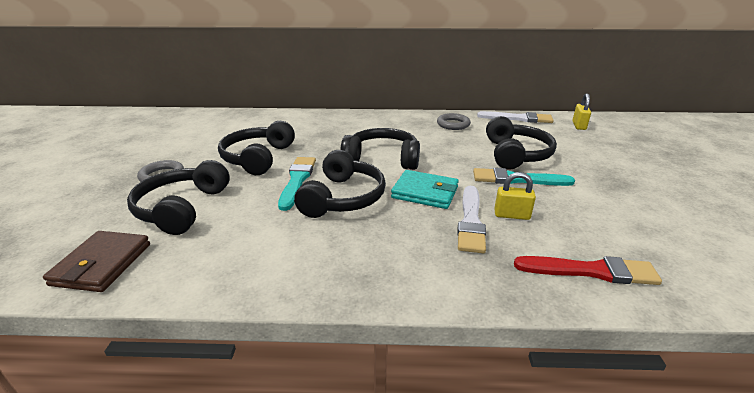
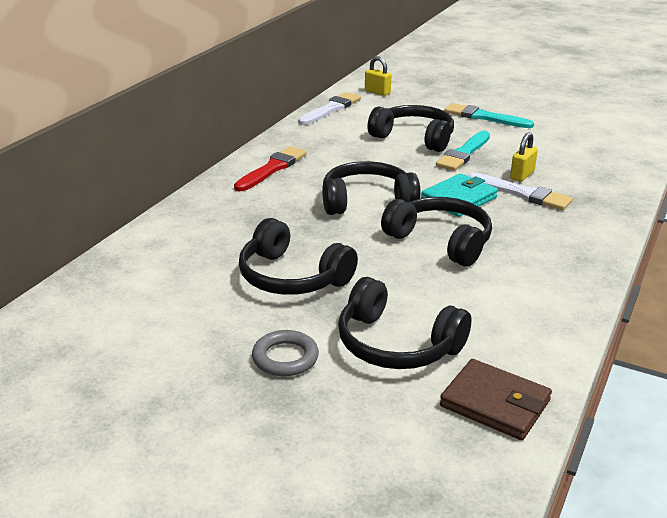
camera: 65 degrees left, 0 degrees up
(297, 180) = (380, 260): turquoise brush -> turquoise brush (484, 117)
(382, 159) = (367, 201): black headphones -> black headphones turned 45 degrees clockwise
(453, 124) = (311, 142): grey ring -> none
(590, 271) = (608, 174): red brush -> red brush (272, 169)

